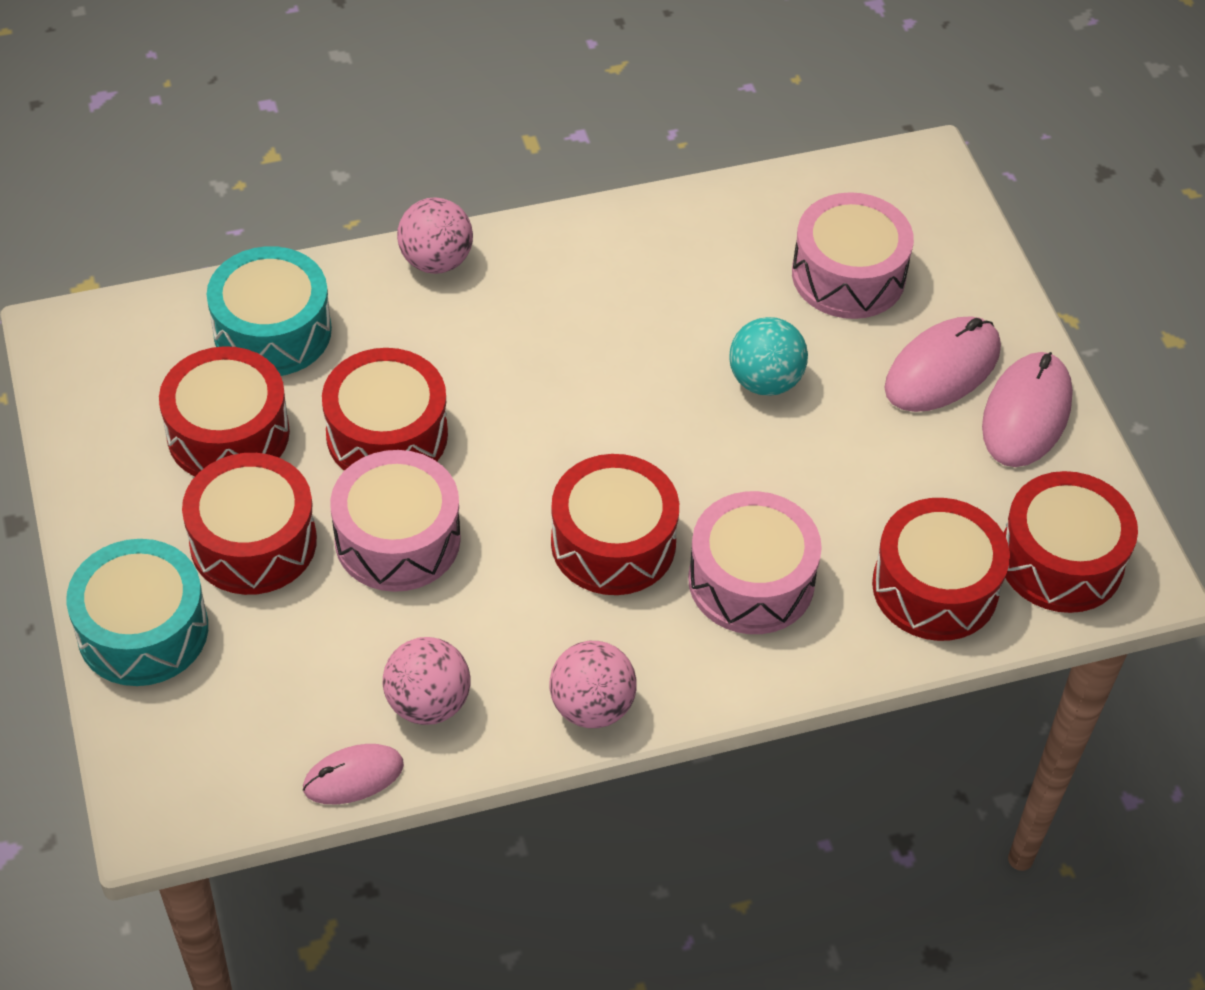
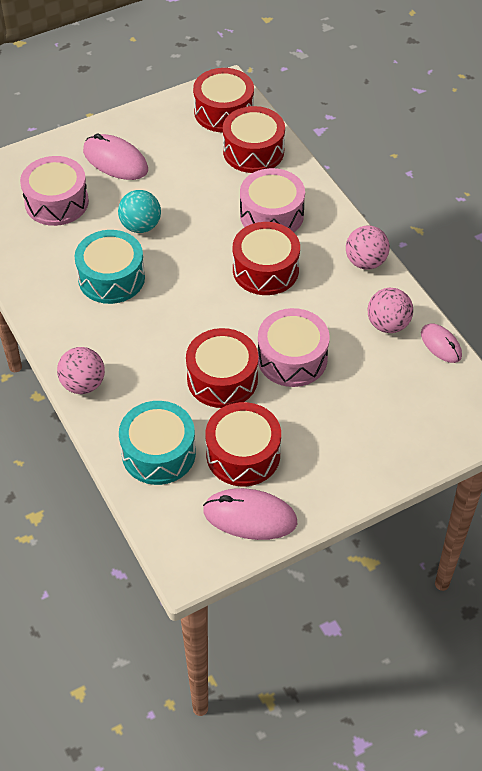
camera: 100 degrees left, 0 degrees up
(143, 630) = (390, 457): turquoise drum -> turquoise drum (111, 278)
(253, 542) = (315, 422): red drum -> none
(1026, 413) = (137, 129): pink mouse -> pink mouse (250, 516)

